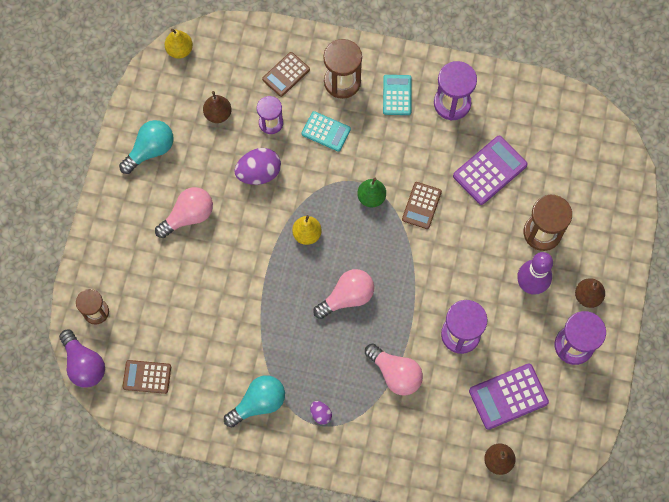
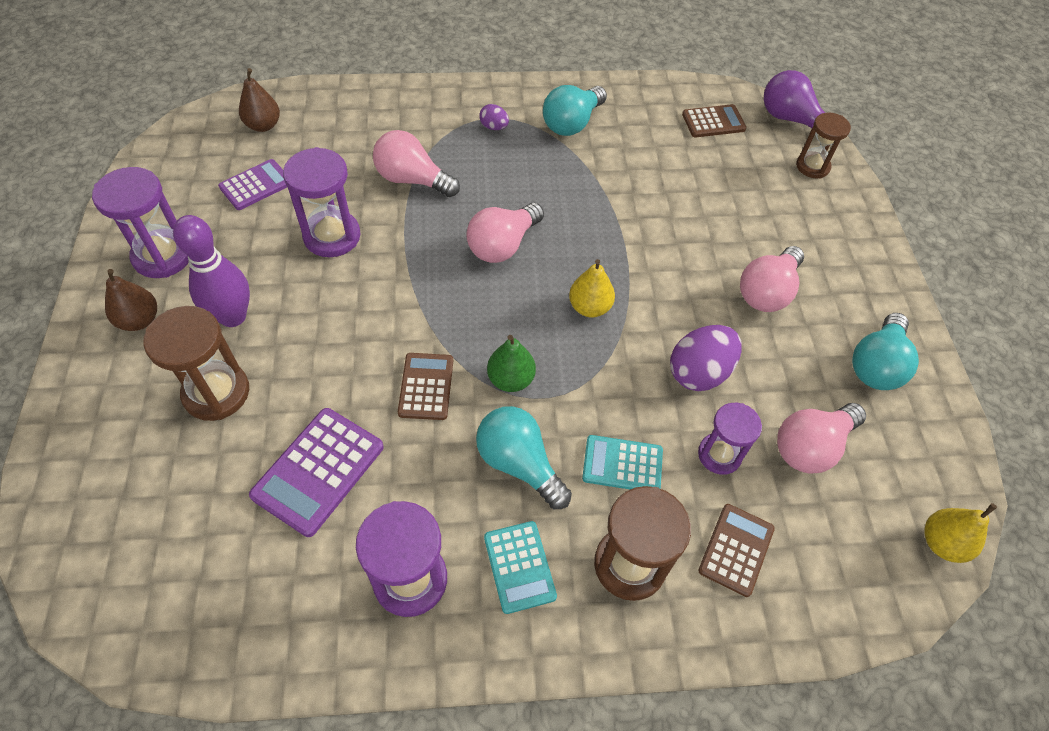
camera: 160 degrees right, 15 degrees down
(218, 114) = (811, 446): brown pear -> pink light bulb
(381, 146) = (519, 464): none -> turquoise light bulb
(508, 396) = (256, 185): purple calculator -> purple calculator, size x0.66

